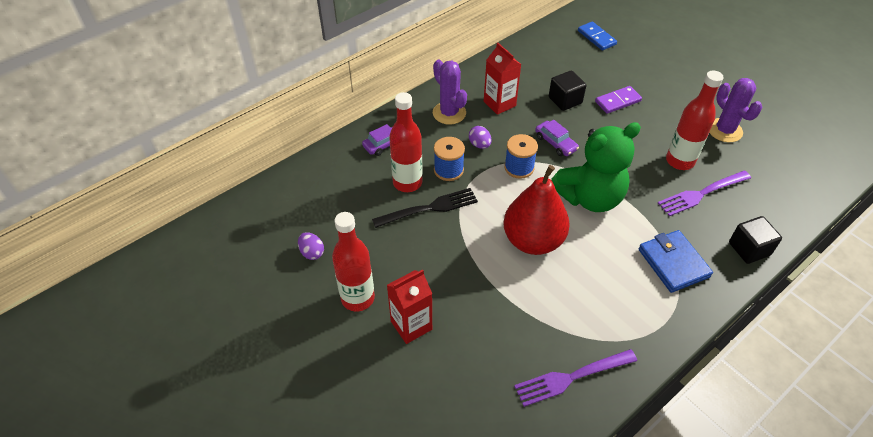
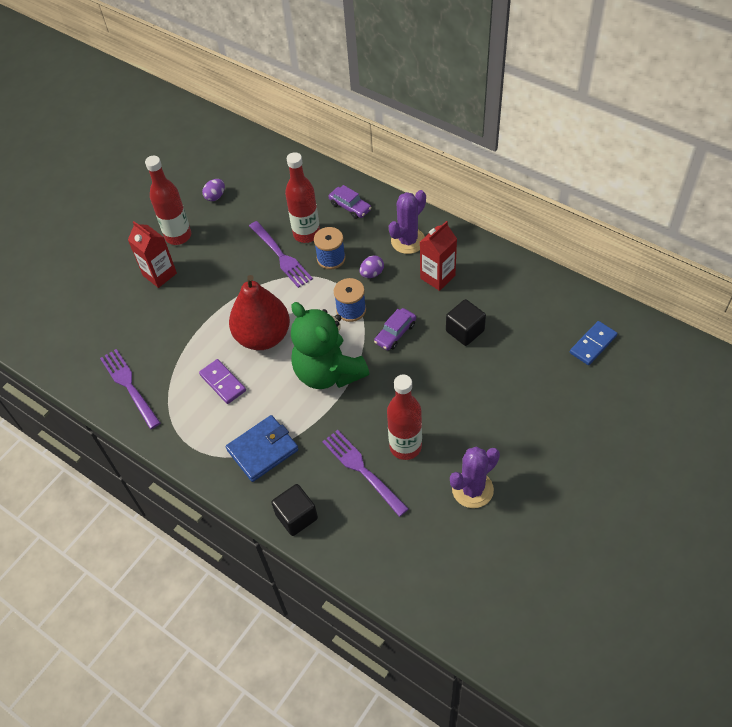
camera: 80 degrees right, 5 degrees up
(429, 208) = (281, 256): black fork -> purple fork
(618, 101) = (482, 379): purple domino -> purple domino (222, 383)

